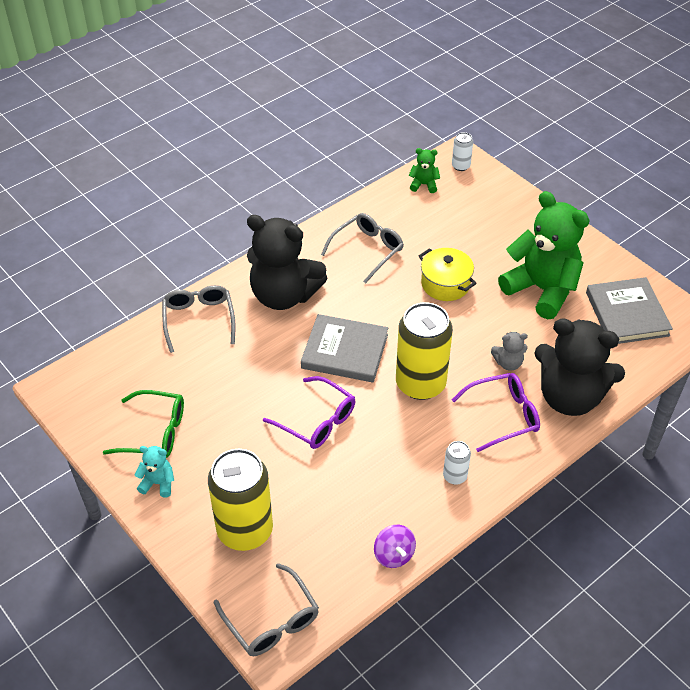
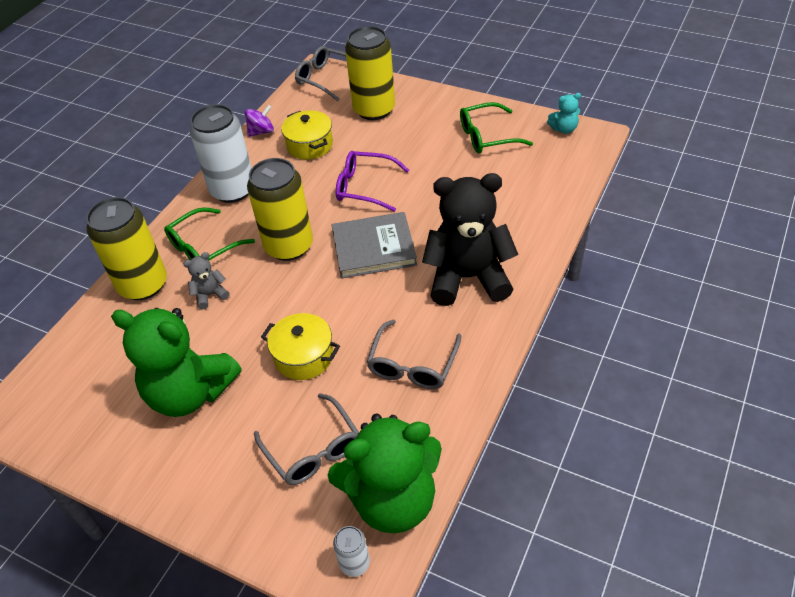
camera: 160 degrees right, 0 degrees up
(158, 483) = (456, 111): turquoise teddy bear -> turquoise teddy bear (564, 129)
(199, 320) = (529, 225): grey glasses -> grey glasses (312, 449)
(346, 505) = (310, 145): none -> yellow pot
(394, 555) = (261, 132): purple spinning top -> purple spinning top turned 105 degrees clockwise
(424, 185) = (393, 500): green teddy bear -> green teddy bear, size x2.37
(455, 476) = (233, 190): white can -> white can, size x2.23
(503, 415) = (204, 247): purple glasses -> green glasses
(569, 397) = (143, 285): black teddy bear -> yellow can
(626, 314) = (86, 399): grey book -> none

